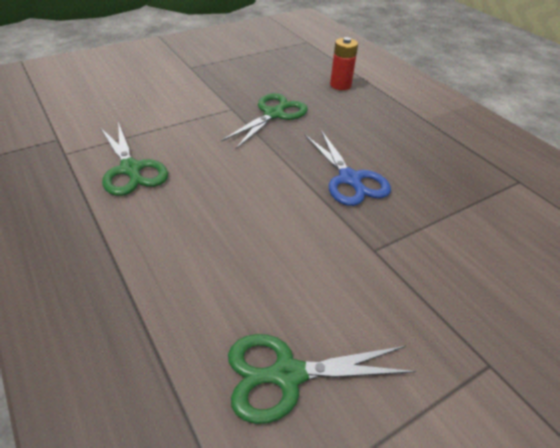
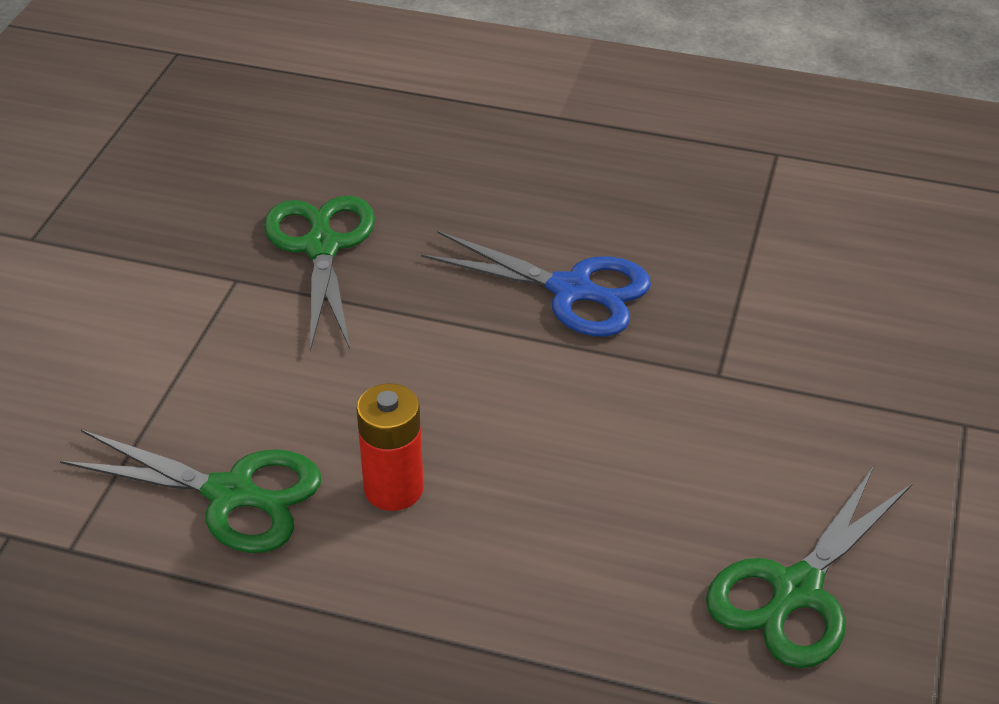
camera: 40 degrees left, 0 degrees up
(340, 85) = (356, 122): red battery -> red battery (393, 489)

